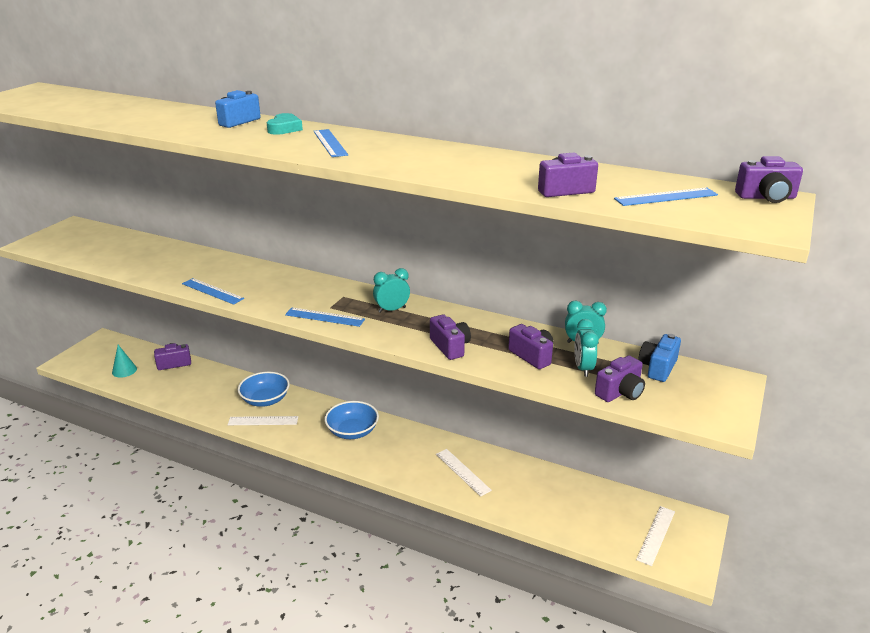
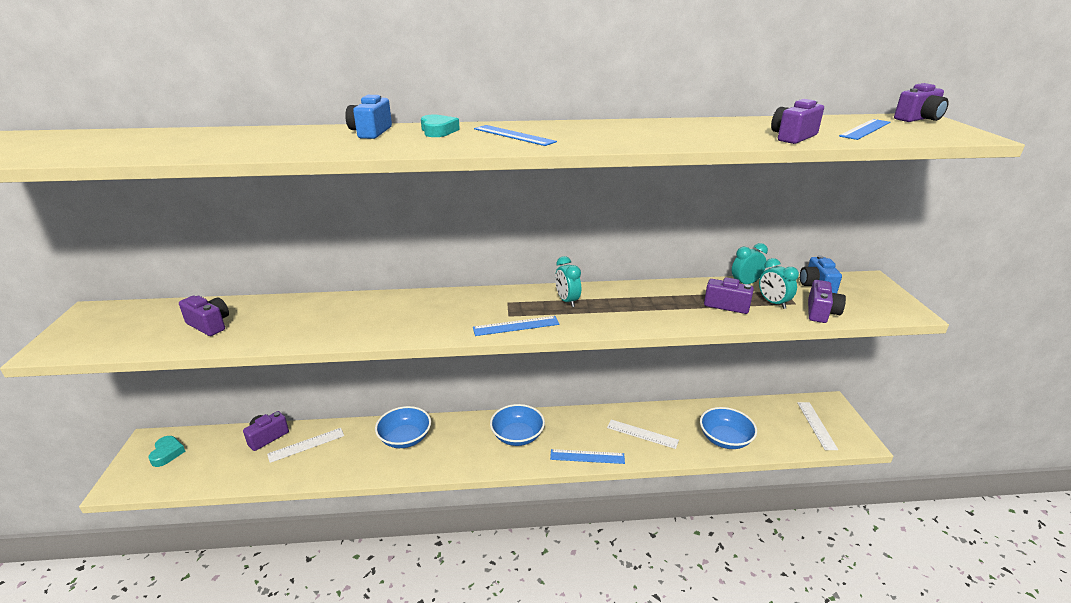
camera: 30 degrees left, 0 degrees up
(107, 351) = (167, 453): none -> turquoise heart
(124, 370) = (210, 466): turquoise cone -> none
(212, 291) = (366, 335): blue ruler -> blue ruler (587, 456)
(263, 421) = (422, 459): white ruler -> white ruler (306, 445)
(392, 309) = (567, 301): turquoise clock -> turquoise clock turned 60 degrees counterclockwise
(450, 347) = (657, 318): purple camera -> purple camera (209, 325)
(539, 508) = (725, 439): none -> blue bowl

